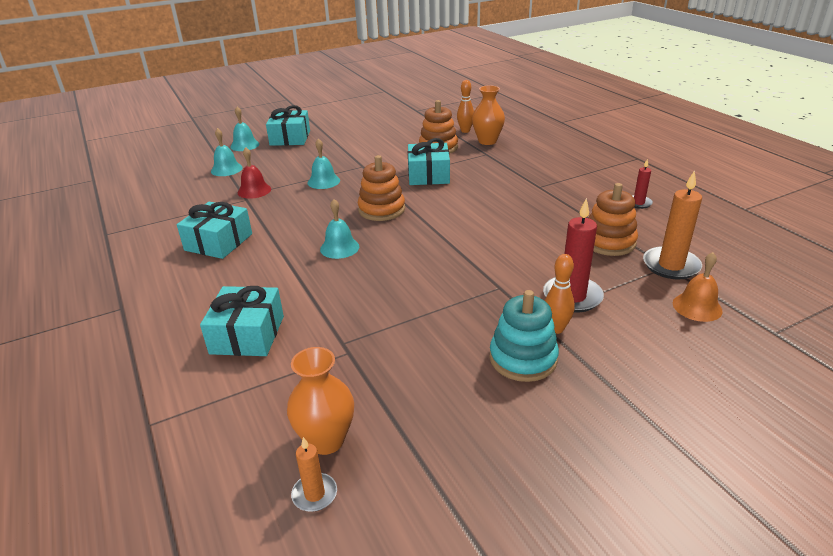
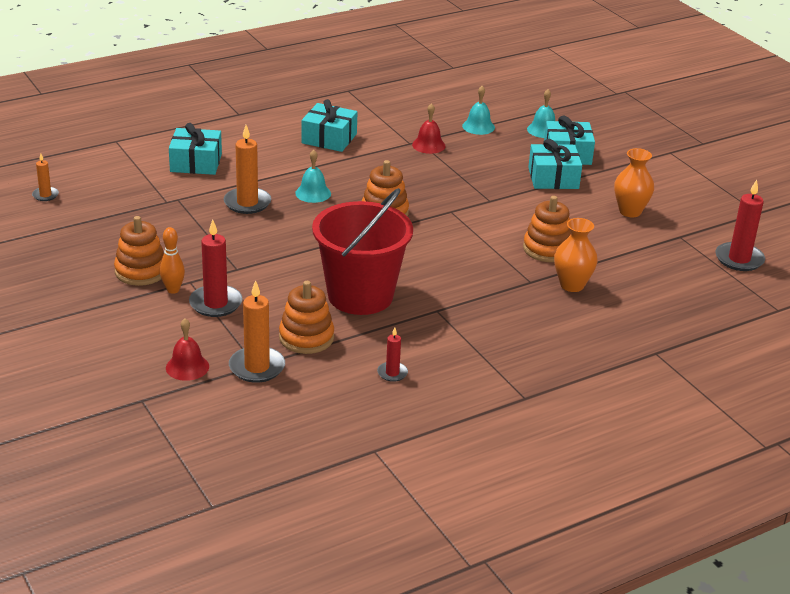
camera: 85 degrees right, 0 degrees up
(323, 181) = (449, 180): turquoise bell -> none
(326, 440) = (84, 197): orange vase -> orange vase (630, 211)
(357, 288) = (247, 203): none -> orange candle
(428, 175) = (466, 240): turquoise gift -> turquoise gift (553, 178)
(443, 98) = (739, 259): none -> red candle
(465, 131) = (606, 271): orange bowling pin -> none
(523, 358) = (141, 271): turquoise stacking toy -> orange stacking toy
(529, 218) = (360, 296): none -> red bucket
(697, 307) = (187, 367): orange bell -> red bell

